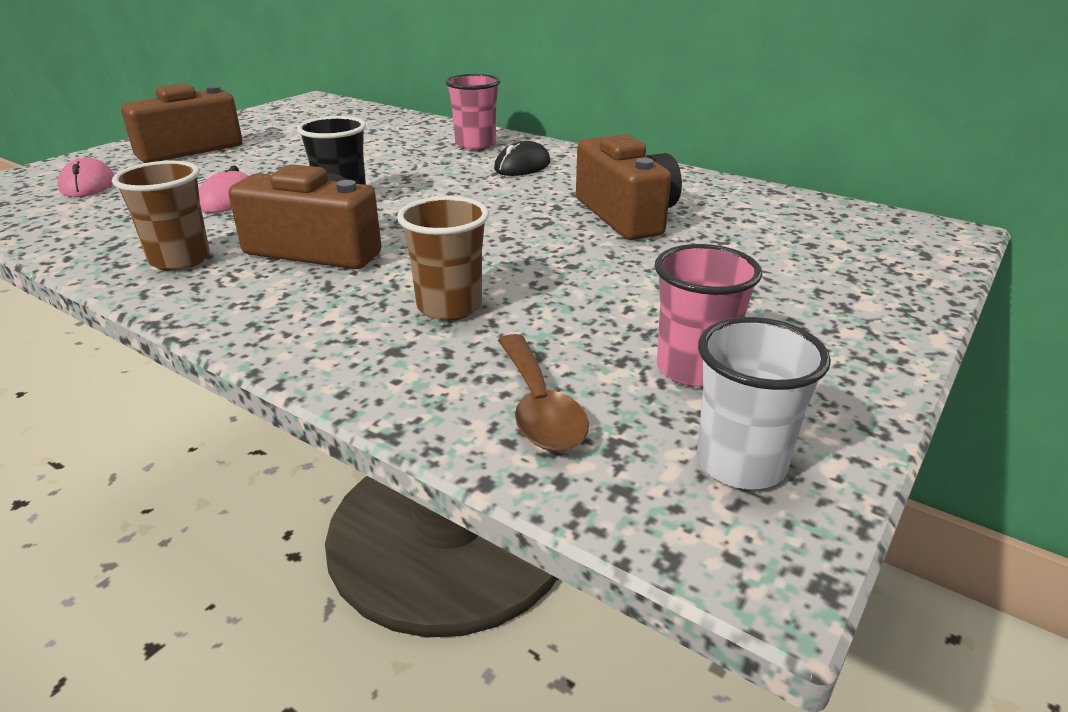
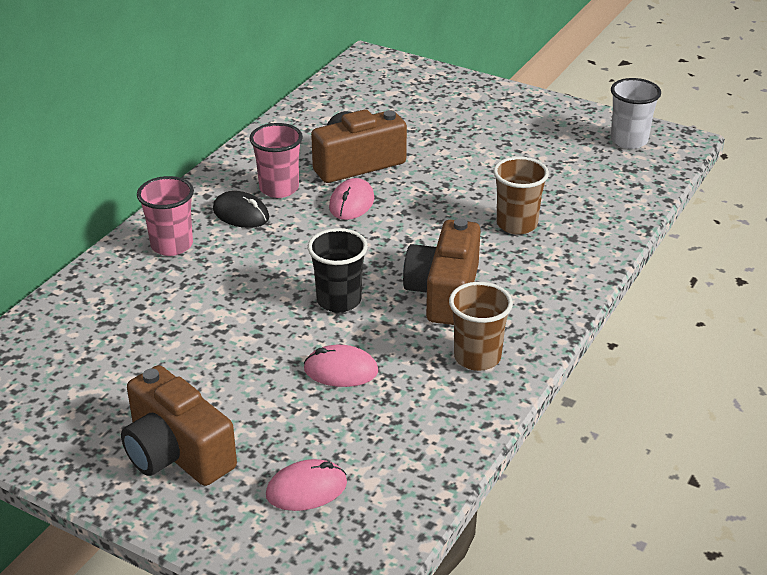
camera: 95 degrees left, 5 degrees up
(533, 211) = (351, 203): none -> pink mouse
(539, 407) = (609, 188): brown spoon -> none
(693, 369) = (559, 147): pink cup -> pink cup (279, 188)

